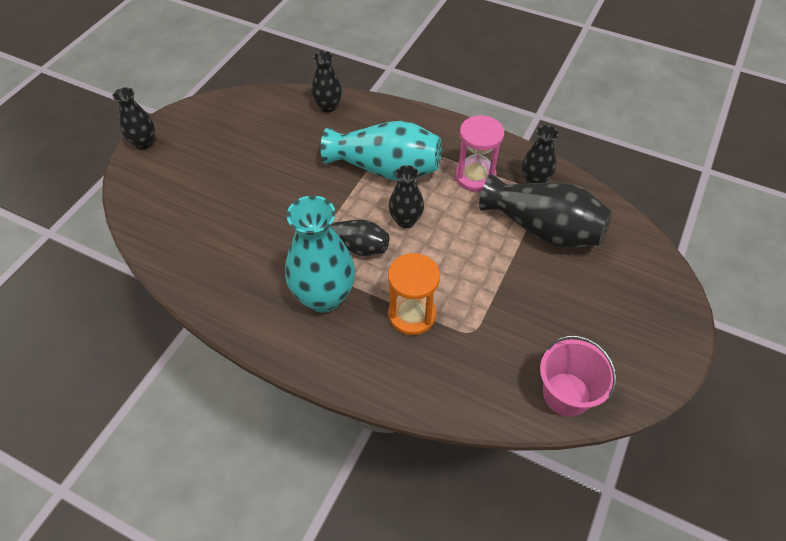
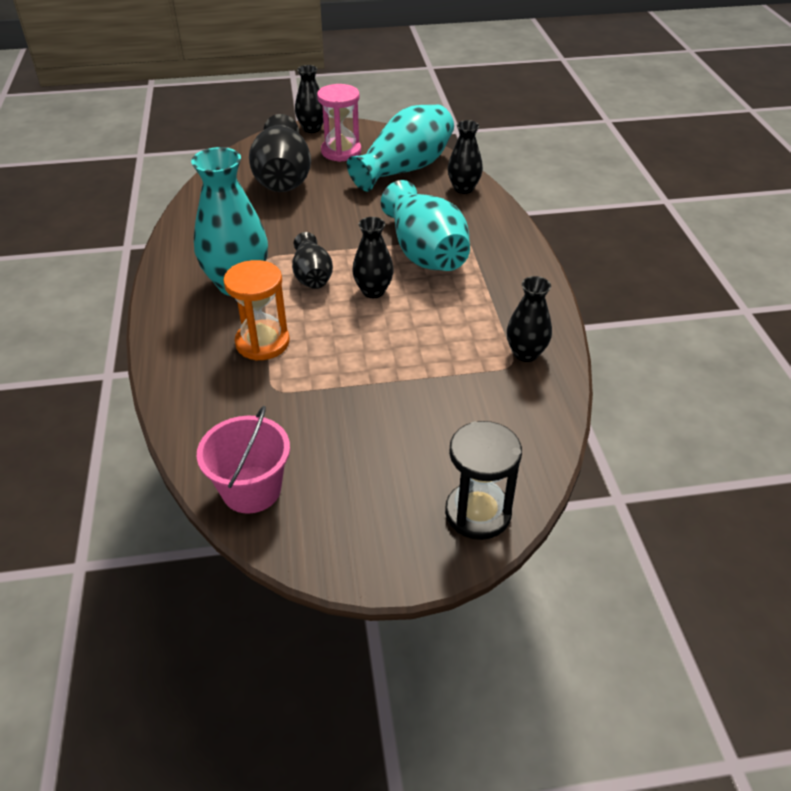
camera: 55 degrees right, 10 degrees down
(268, 122) = (405, 169): none -> turquoise vase
(475, 176) = (481, 310): pink hourglass -> pink hourglass (341, 151)
(543, 229) = (461, 386): black vase -> black vase (283, 178)
(658, 283) = (478, 513): none -> black hourglass

